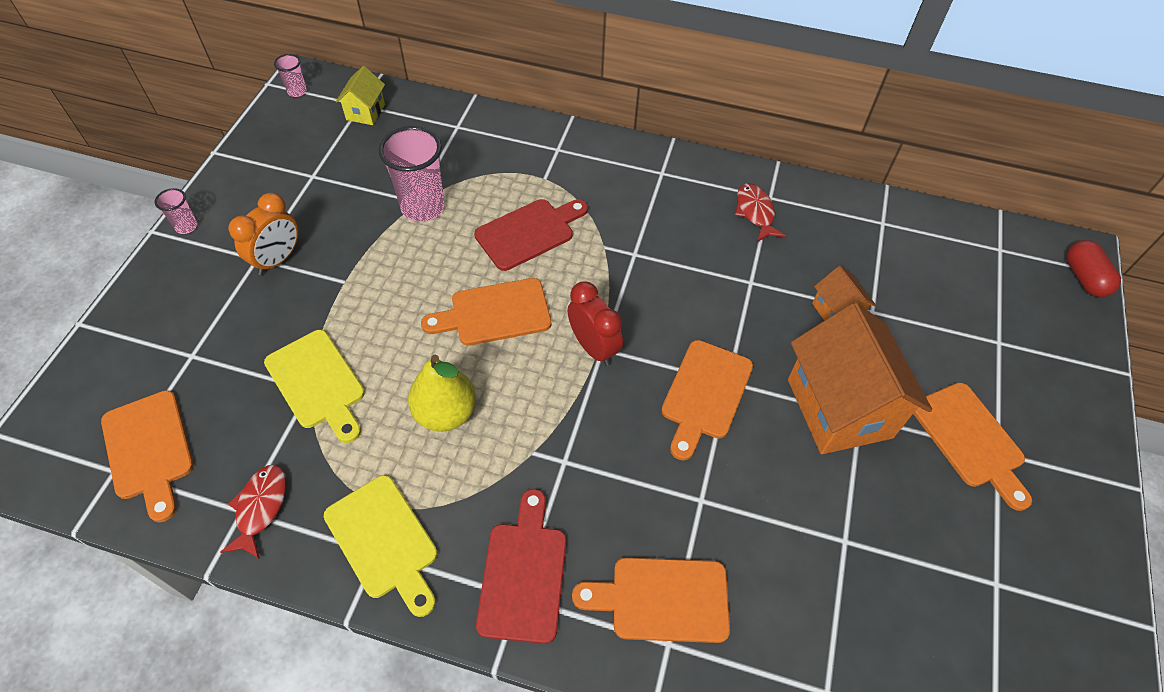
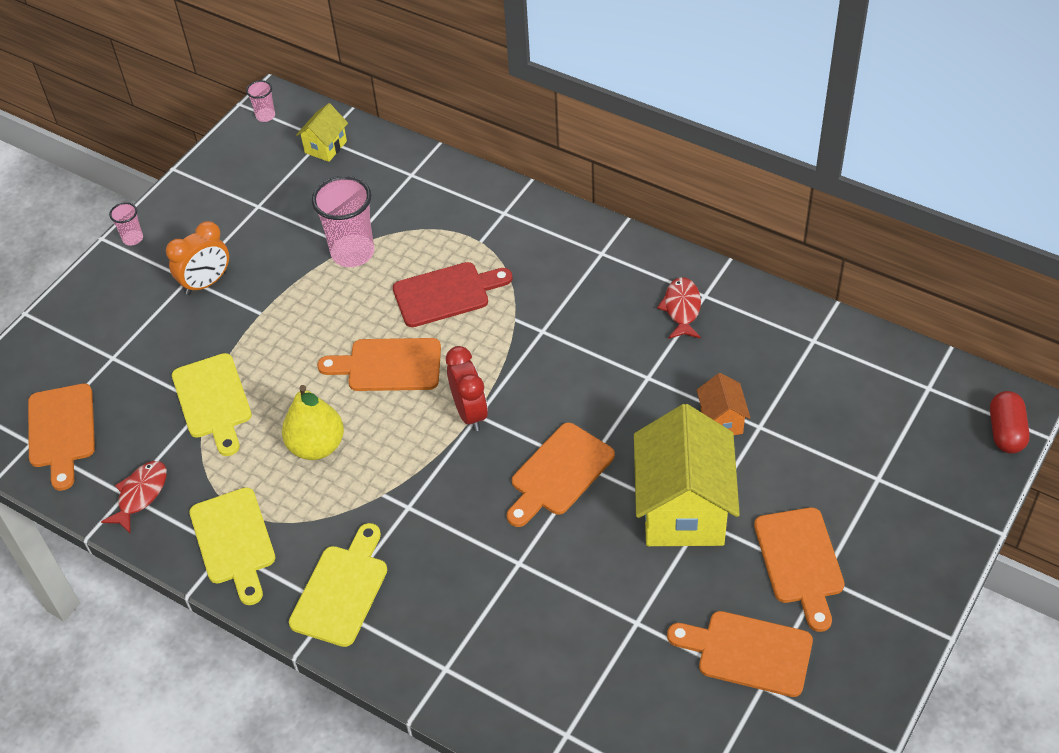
camera: 20 degrees right, 5 degrees down
(524, 574) = (342, 590): red cutting board -> yellow cutting board
(662, 599) = (453, 634): orange cutting board -> orange cutting board (748, 652)
(839, 408) = (683, 509): orange house -> yellow house

